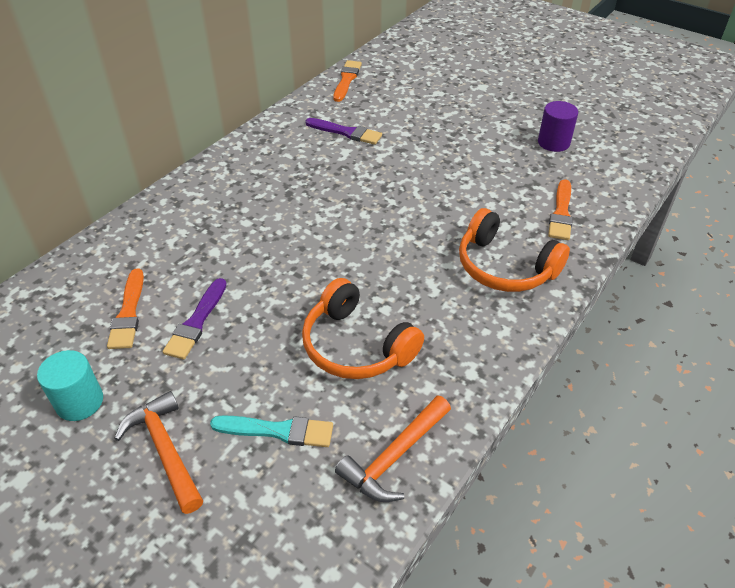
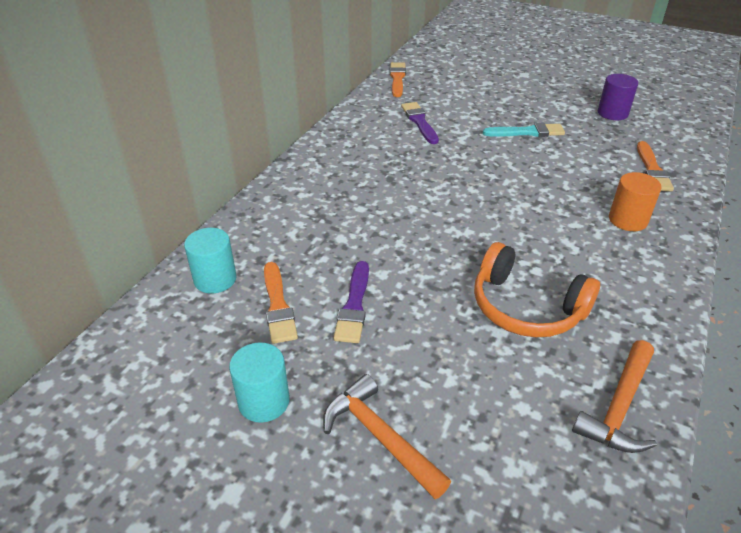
camera: 10 degrees left, 5 degrees down
(83, 279) = (215, 279): none -> turquoise cylinder
(278, 431) = (489, 399): turquoise brush -> turquoise brush (527, 132)
(346, 132) = (419, 122): purple brush -> purple brush turned 120 degrees counterclockwise
(505, 266) = (628, 220): orange headphones -> orange cylinder

